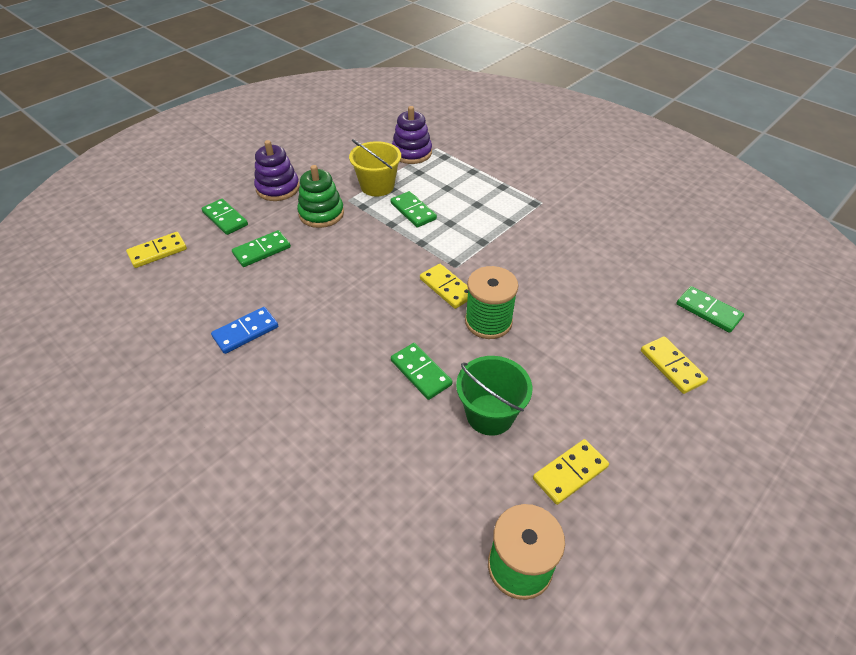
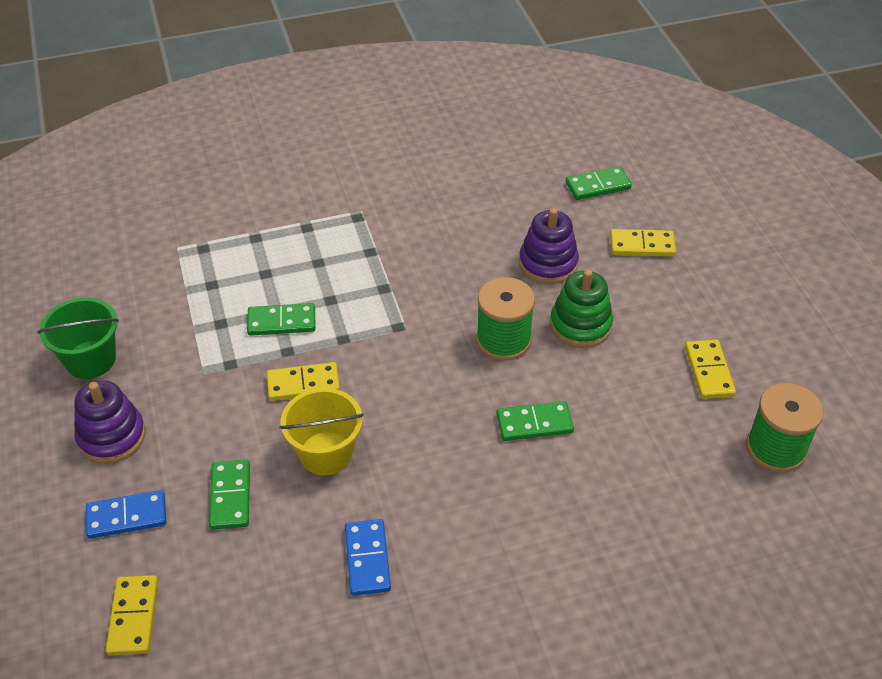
camera: 60 degrees left, 0 degrees up
(225, 218) = (127, 517): green domino -> blue domino
(321, 214) = (209, 410): green stacking toy -> green stacking toy (580, 325)
(377, 186) = (203, 334): yellow bucket -> yellow bucket (325, 453)
(412, 153) = (166, 273): purple stacking toy -> purple stacking toy (548, 263)
(447, 288) = (432, 350): yellow domino -> yellow domino (303, 384)
(490, 414) = (617, 395): green bucket -> green bucket (90, 359)

